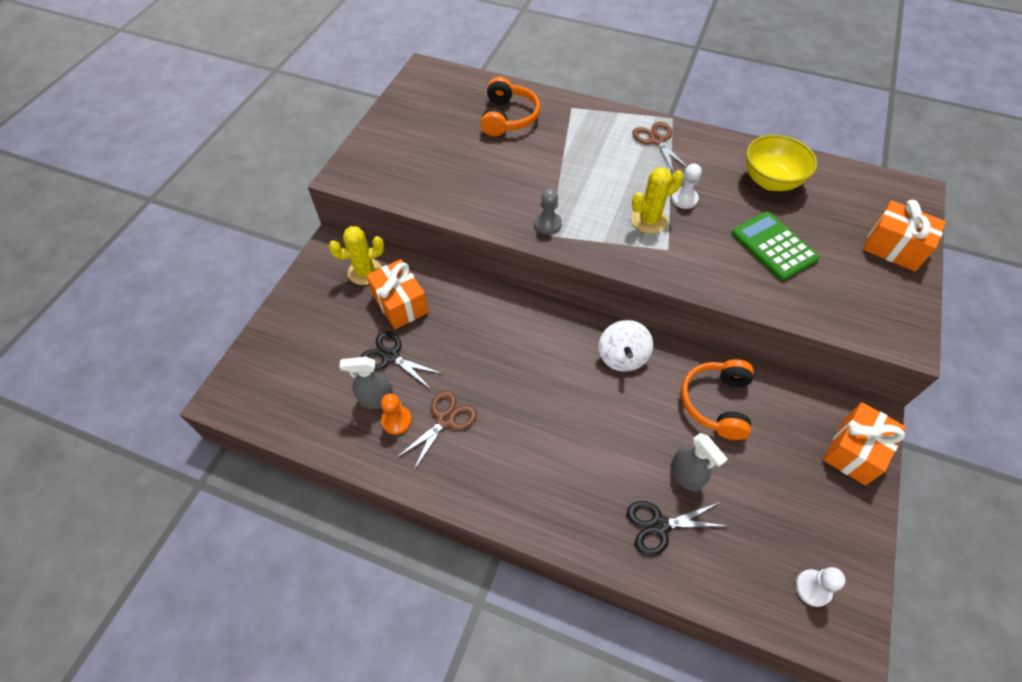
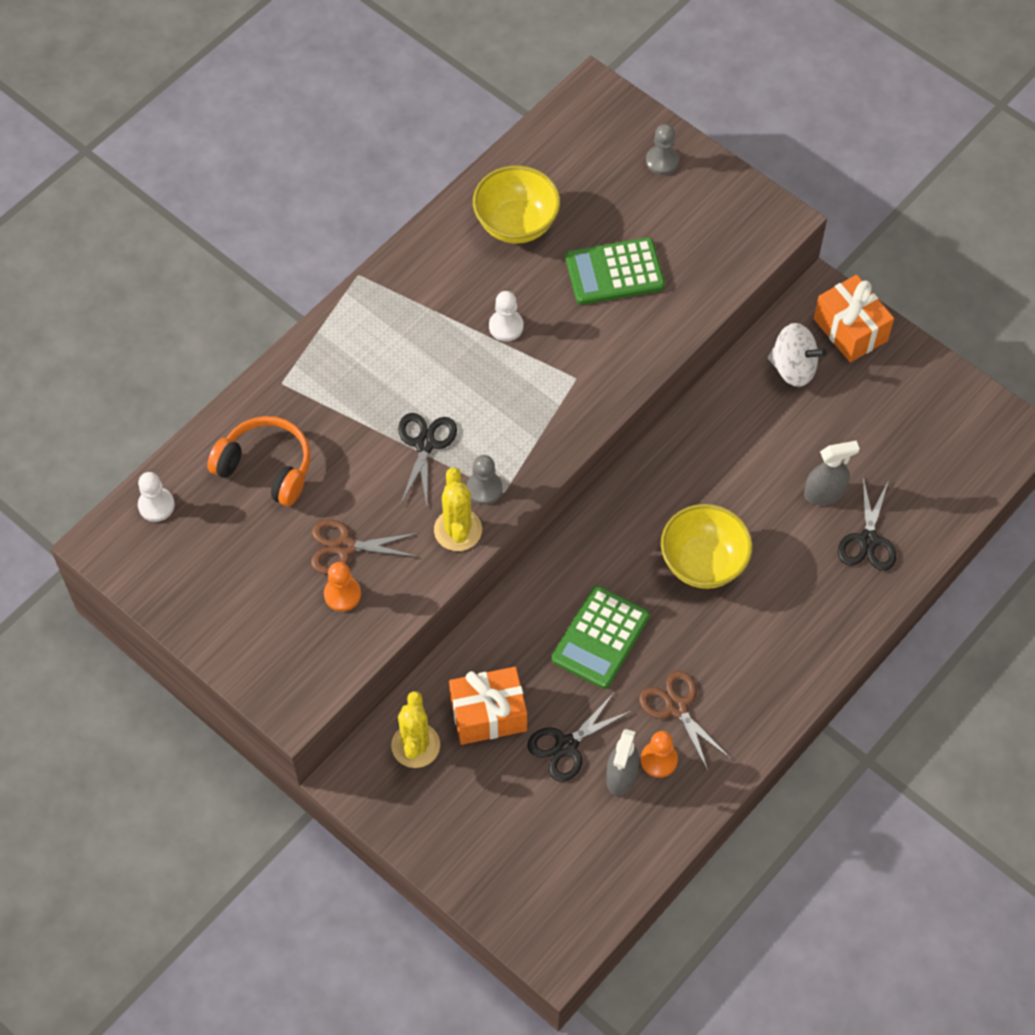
camera: 70 degrees left, 5 degrees up
(433, 176) = (342, 594): none -> orange pawn
(484, 352) = (600, 638): none -> green calculator
(565, 184) = (425, 444): none -> black scissors
(577, 402) = (703, 563): none -> yellow bowl
(622, 357) = (661, 493): white spinning top -> white spinning top (793, 368)
(649, 220) = (524, 378): yellow cactus -> yellow cactus (458, 530)
(657, 140) = (393, 310): brown scissors -> brown scissors (345, 547)
(716, 403) = (753, 426): orange headphones -> none
(812, 588) = (966, 438): white pawn -> white pawn (156, 505)
(893, 247) = (662, 161): orange gift -> grey pawn

